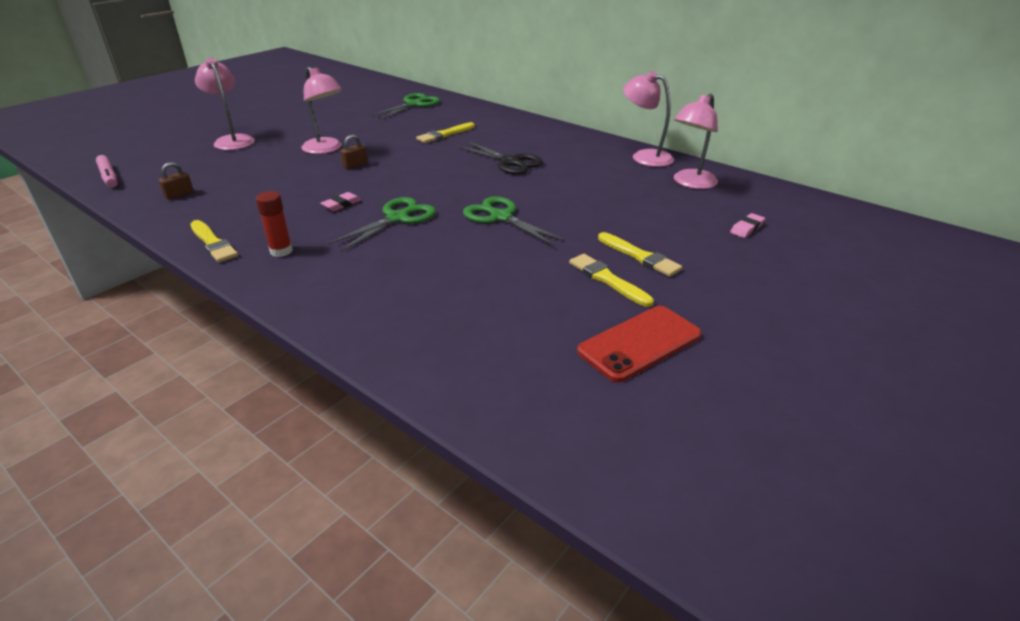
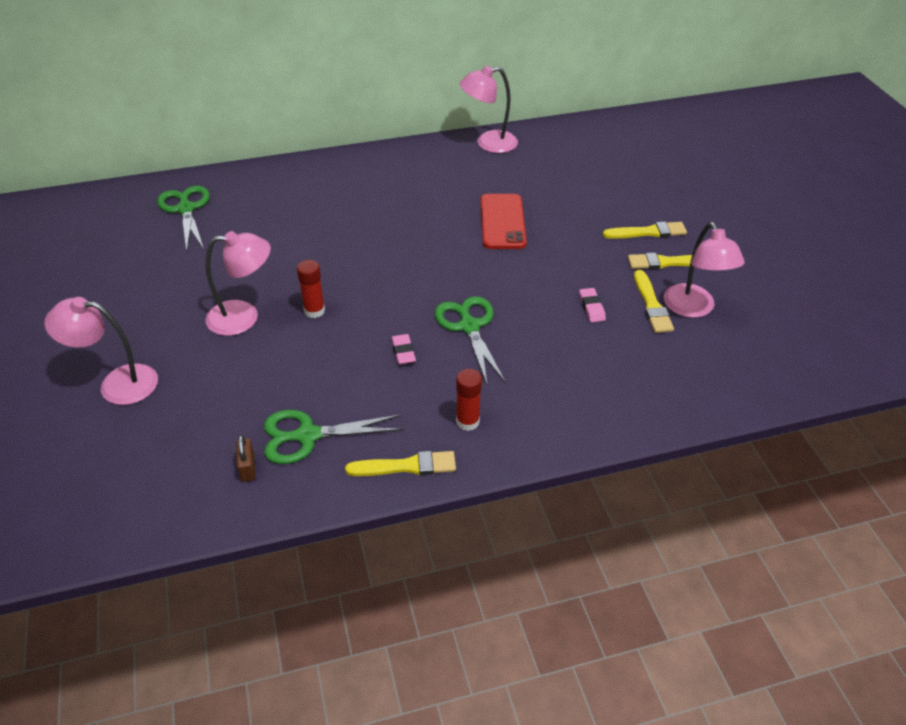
camera: 55 degrees left, 10 degrees up
(109, 176) = (111, 525): pink marker -> none
(355, 165) = (314, 311): brown padlock -> red glue stick
(444, 134) = (304, 224): yellow brush -> yellow brush (651, 305)
(501, 217) = (525, 268): green scissors -> green scissors (308, 435)
(509, 162) = (419, 215): black scissors -> none
(639, 343) = (752, 288): red phone -> red phone (502, 222)
(690, 183) = (559, 150): pink lamp -> pink lamp (693, 308)
(746, 228) = (649, 167): pink eraser -> pink eraser (591, 307)

